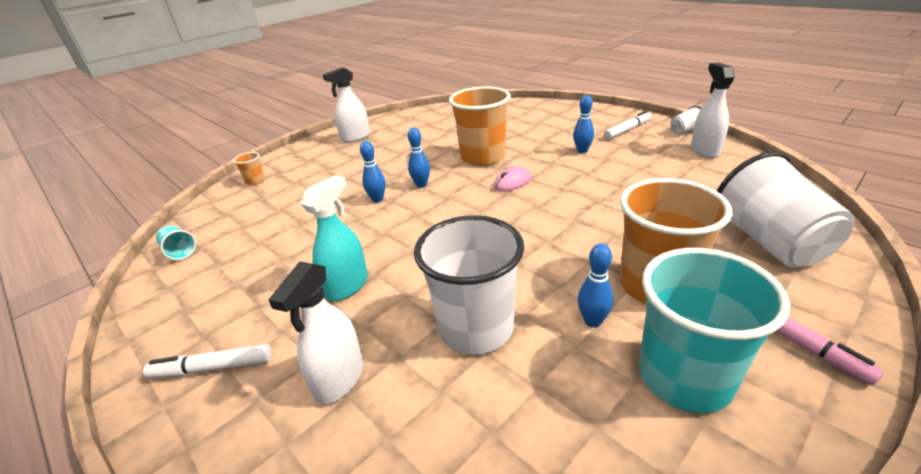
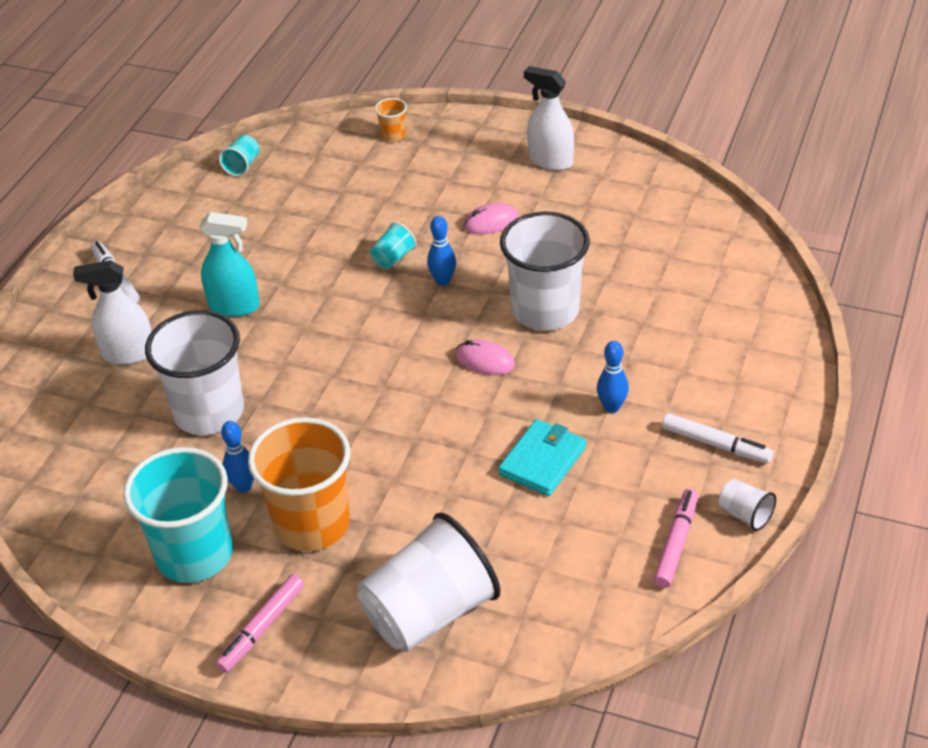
camera: 65 degrees right, 10 degrees up
(377, 199) = (393, 258): blue bowling pin -> turquoise cup
(385, 161) = (491, 222): none -> pink mouse
(483, 157) = (545, 310): orange cup -> white cup
(619, 177) = (543, 461): none -> turquoise wallet
(705, 150) = (676, 543): white spray bottle -> pink marker

